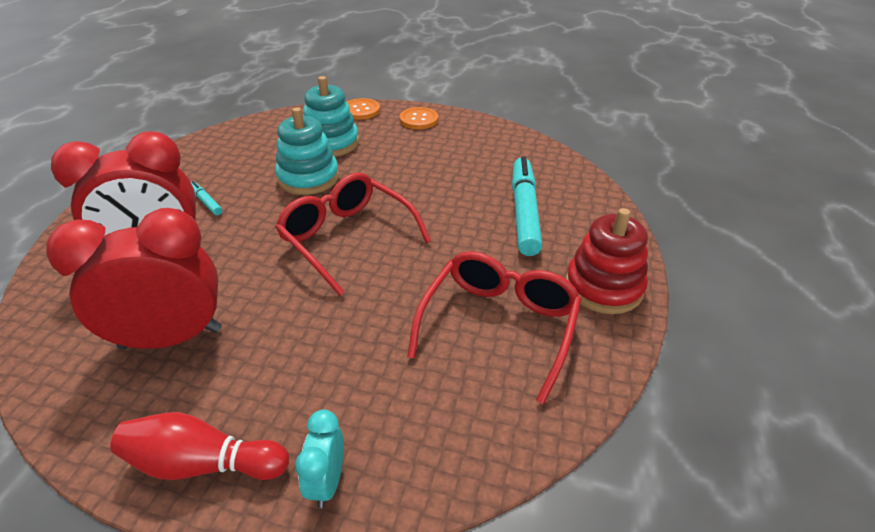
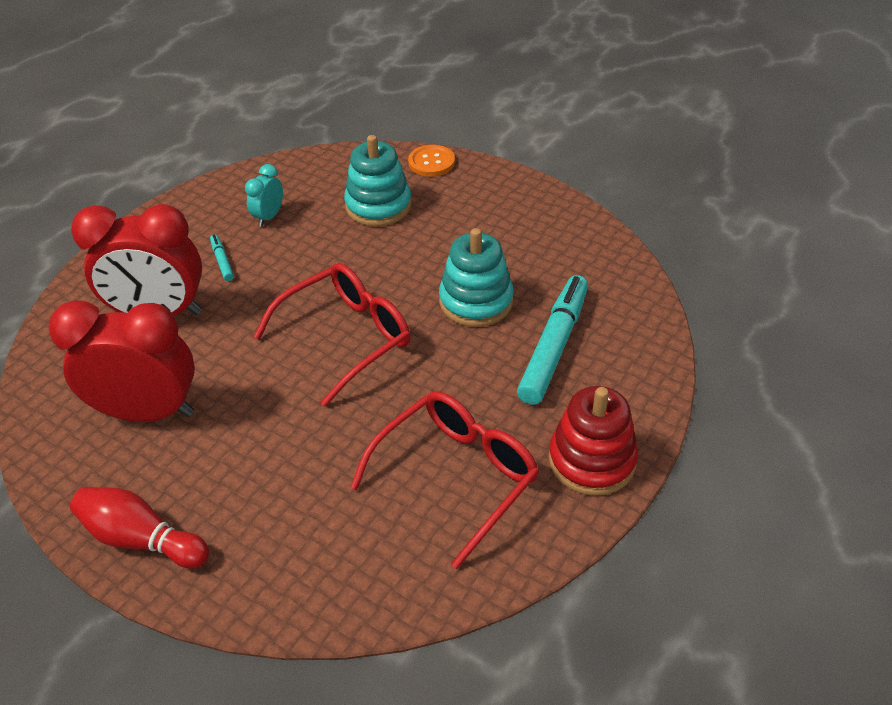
camera: 20 degrees right, 5 degrees up
(308, 178) = (336, 250): turquoise stacking toy -> turquoise stacking toy (476, 301)
(327, 481) = (235, 584): turquoise clock -> turquoise clock (269, 217)
(347, 238) = (347, 337): red glasses -> red glasses turned 75 degrees clockwise
(419, 120) = (494, 189): orange button -> none

